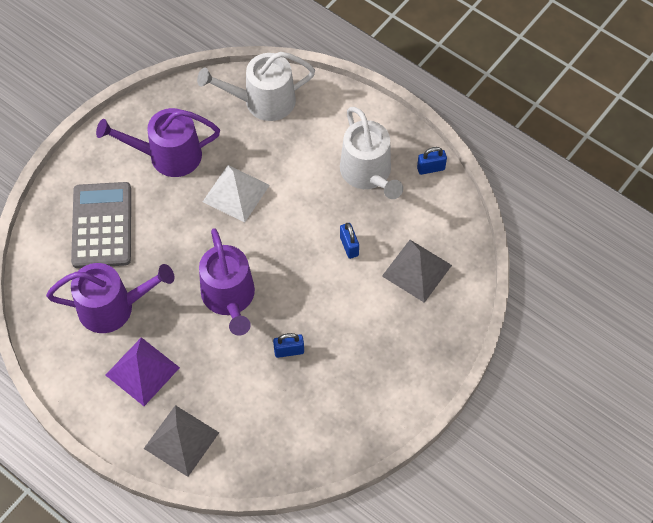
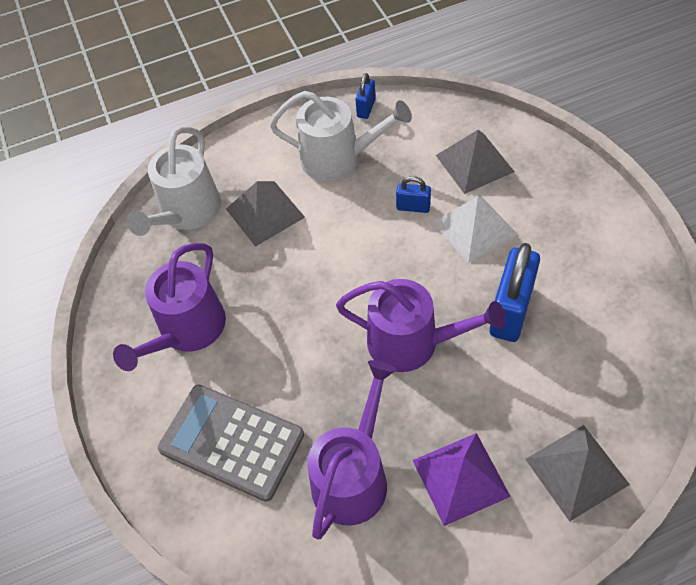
camera: 55 degrees left, 5 degrees down
(236, 193) = (282, 282): white pyramid -> white pyramid (474, 228)
(289, 351) = (511, 311): blue padlock -> blue padlock, size x1.98
(290, 151) = (265, 213): none -> grey pyramid

